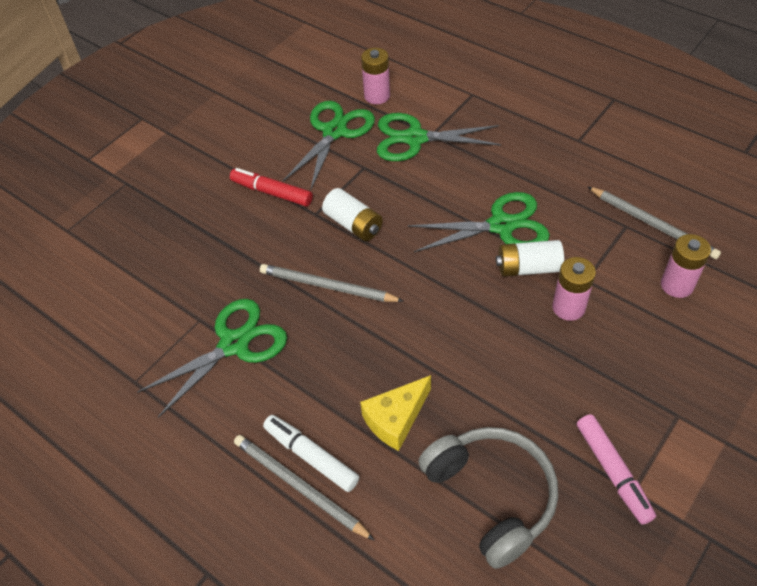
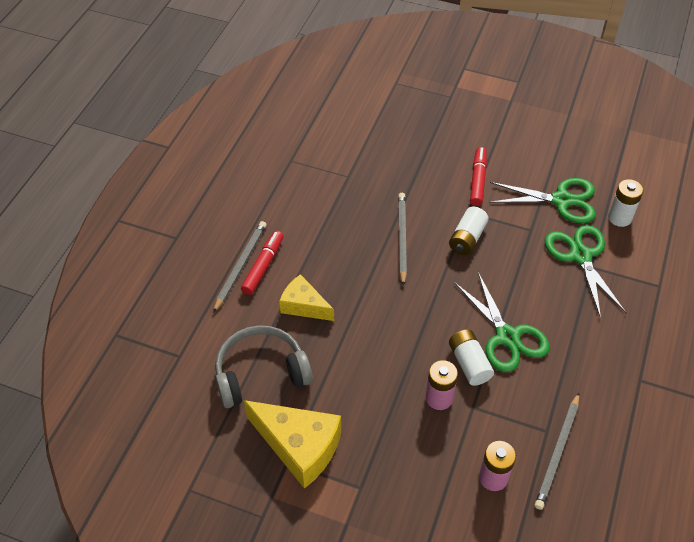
camera: 70 degrees right, 0 degrees up
(234, 344) = (334, 201): green scissors -> none
(311, 457) = (263, 266): white marker -> red marker
(377, 96) = (619, 217): pink battery -> white battery
(491, 496) = (261, 373): grey headphones -> grey headphones turned 150 degrees counterclockwise
(612, 471) = (299, 446): pink marker -> yellow cheese

